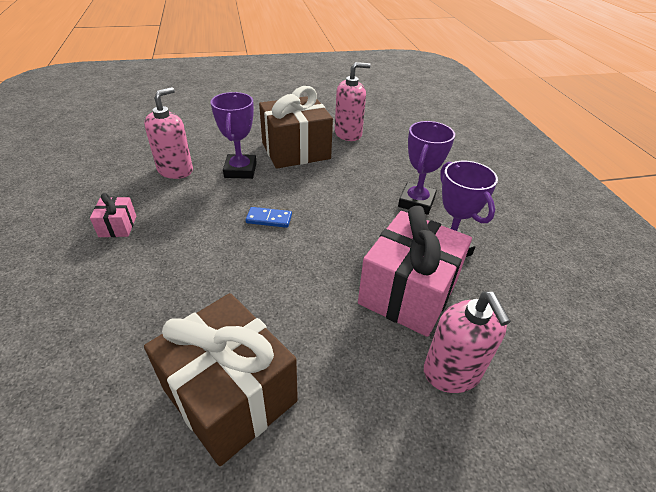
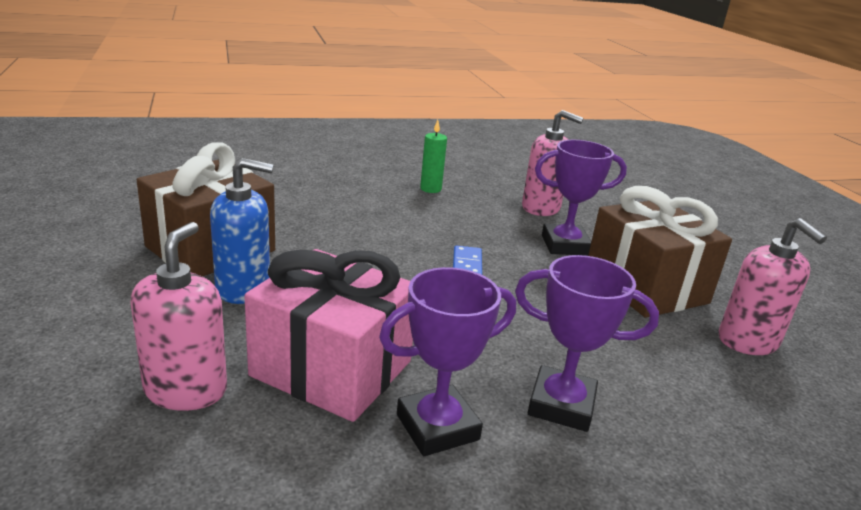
camera: 85 degrees right, 15 degrees down
(118, 226) = (430, 189): pink gift -> green candle
(309, 355) = (243, 288): none -> blue soap dispenser
(452, 372) = (186, 390): pink soap dispenser -> pink soap dispenser turned 120 degrees clockwise

